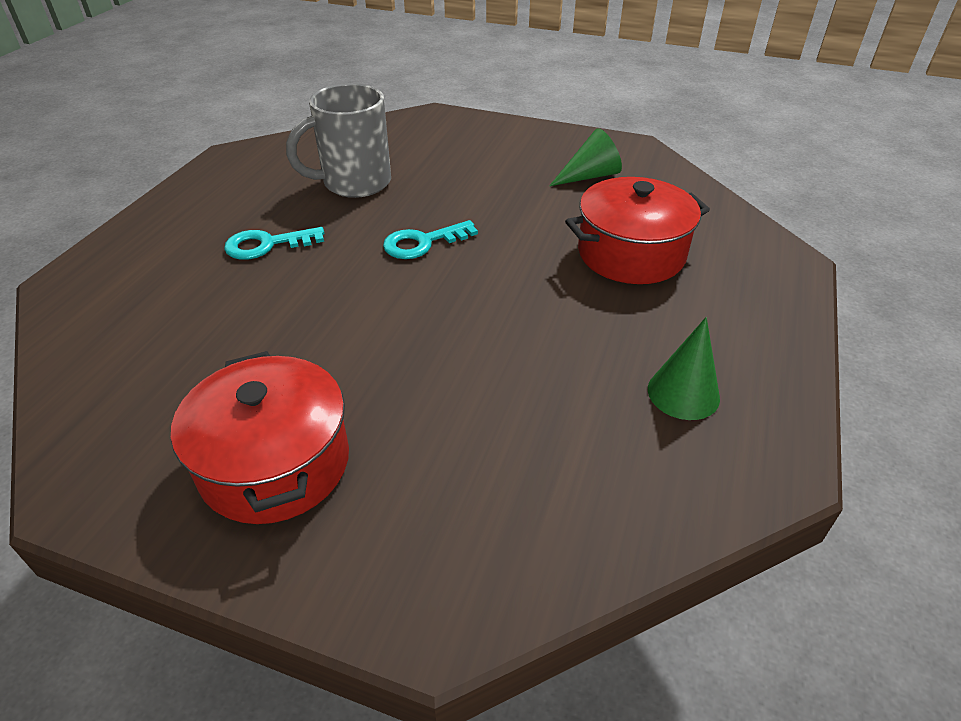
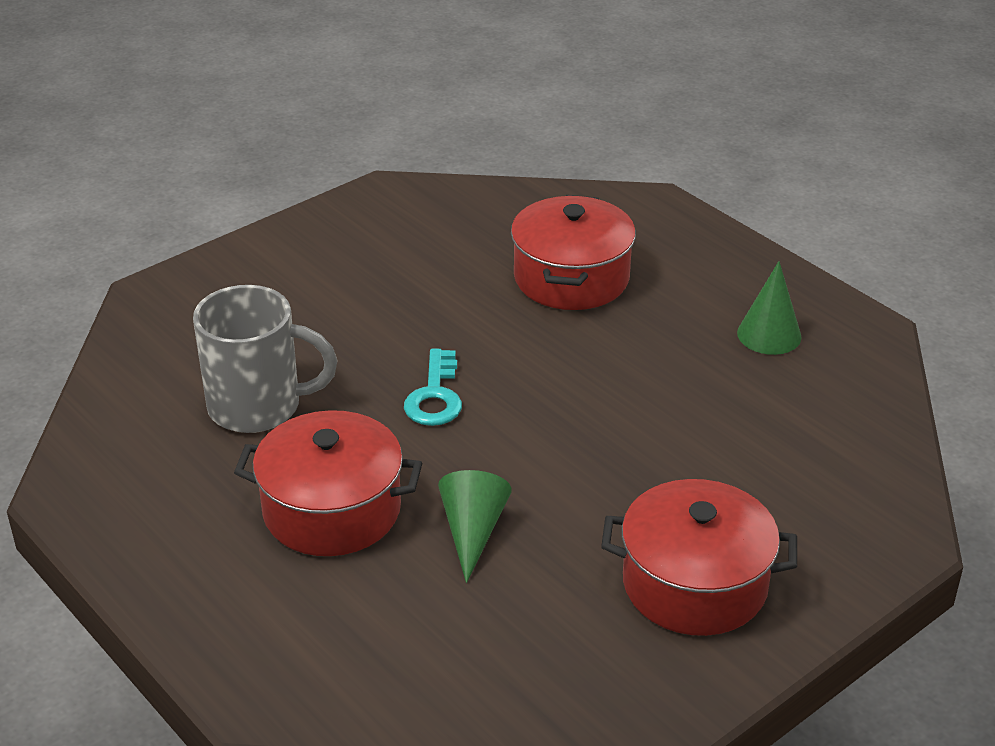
camera: 60 degrees left, 5 degrees down
(267, 245) = (332, 510): turquoise key -> red pot
(354, 183) = (258, 406): grey mug -> grey mug turned 90 degrees counterclockwise
(589, 176) = (414, 243): green cone -> green cone (472, 531)

